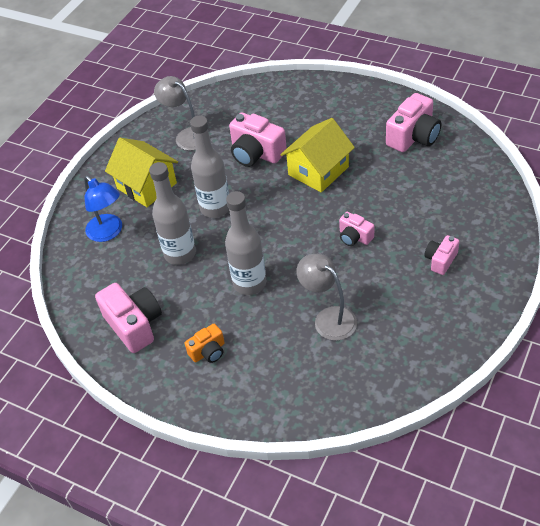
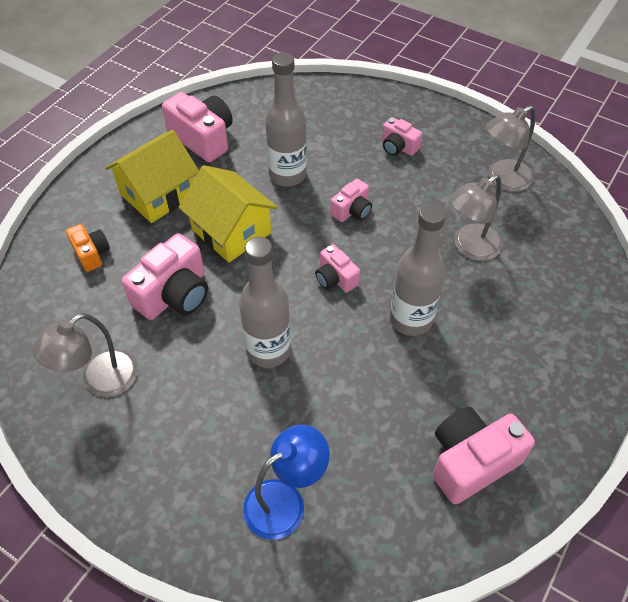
camera: 90 degrees left, 5 degrees up
(147, 186) = (195, 442): yellow house -> yellow house (158, 194)
(180, 254) = (347, 398): grey bottle -> grey bottle (287, 175)
(208, 351) = (516, 371): orange camera -> orange camera (91, 253)
(283, 235) = (335, 278): none -> pink camera
(418, 340) = (502, 180): none -> grey lamp

